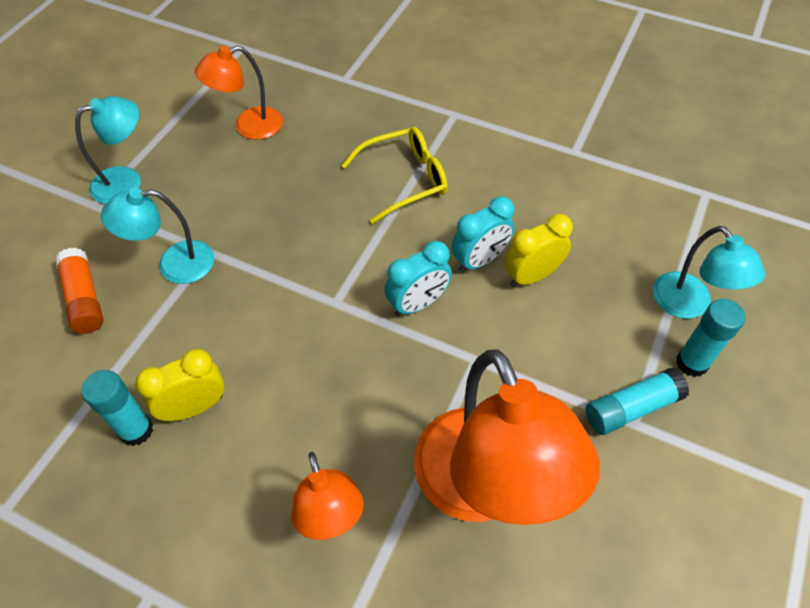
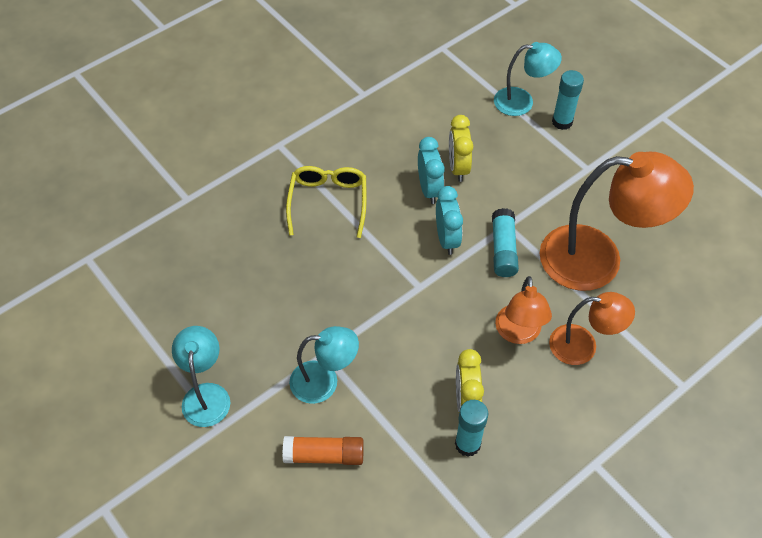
camera: 65 degrees left, 0 degrees up
(174, 264) = (324, 381): turquoise lamp -> turquoise lamp turned 105 degrees counterclockwise
(249, 126) = (199, 285): orange lamp -> orange lamp (518, 333)
(631, 408) = (578, 165): turquoise glue stick -> turquoise glue stick (503, 249)

